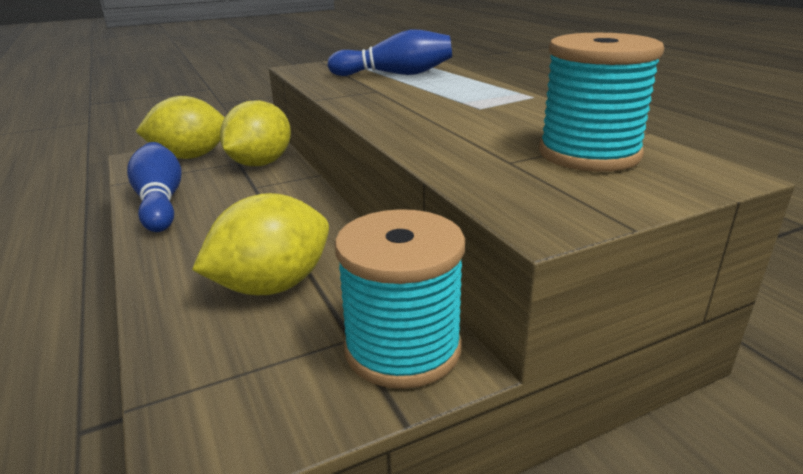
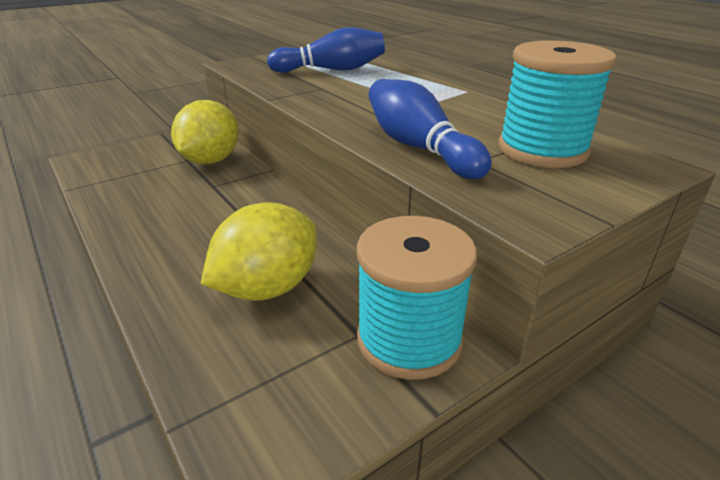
camera: 10 degrees left, 5 degrees up
(160, 202) = (123, 207): blue bowling pin -> blue bowling pin (419, 148)
(190, 157) = (137, 156): yellow lemon -> none

